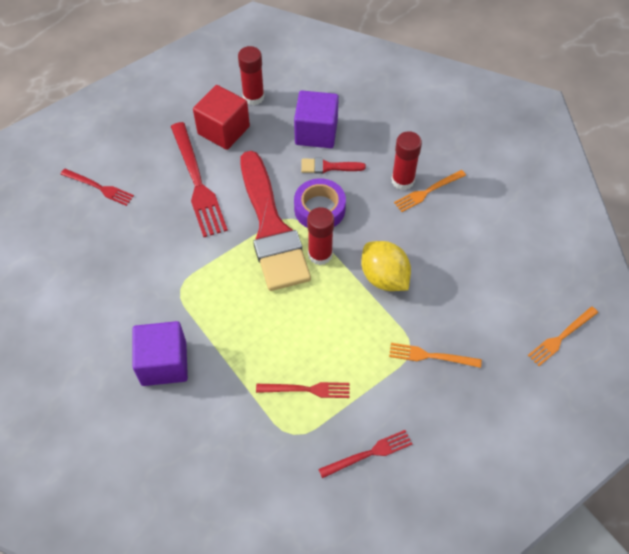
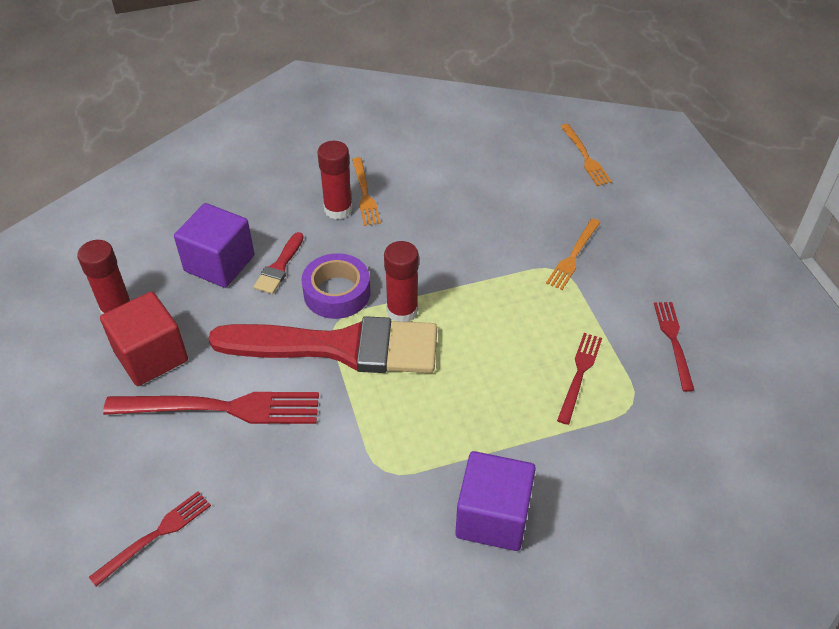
camera: 70 degrees left, 10 degrees down
(384, 277) = (460, 264): yellow lemon -> none

